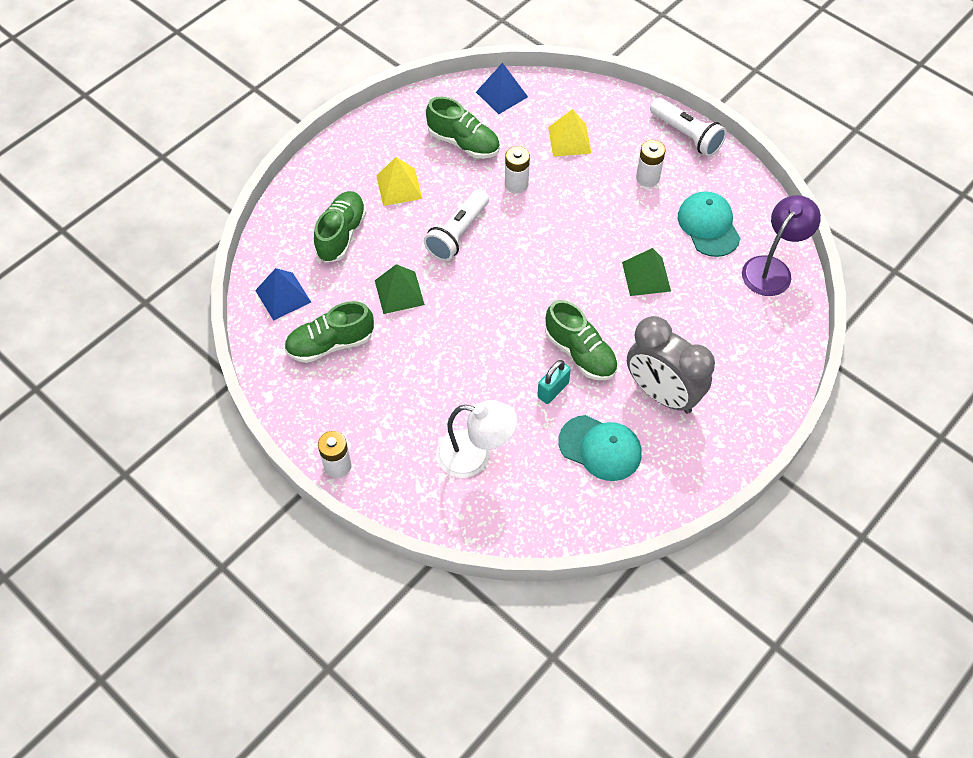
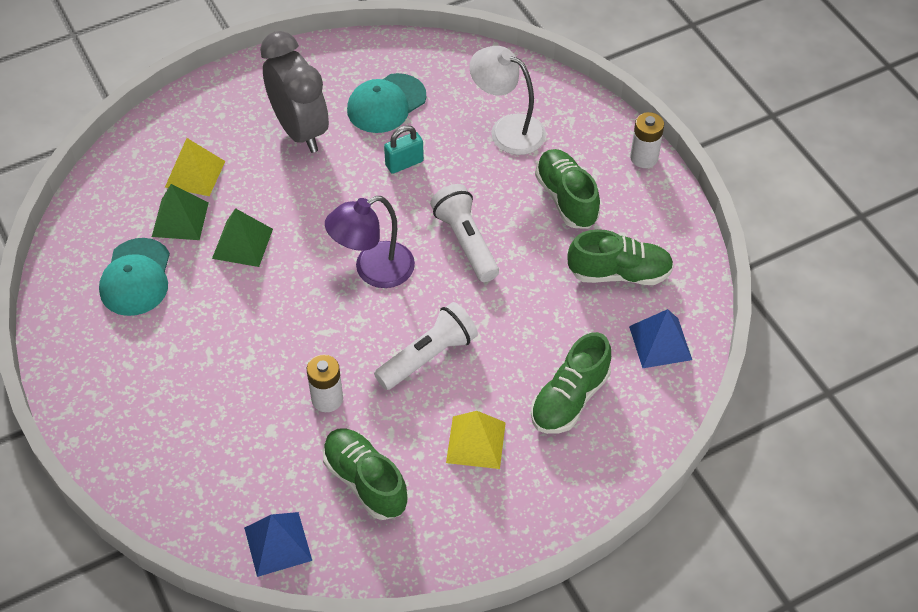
camera: 160 degrees left, 5 degrees down
(399, 292) = (524, 307): green pyramid -> green pyramid (180, 219)
(569, 140) = (227, 441): yellow pyramid -> yellow pyramid (195, 174)
(580, 353) = (358, 188): green shoe -> green shoe (566, 199)
(600, 448) = (386, 104): turquoise cap -> turquoise cap turned 90 degrees counterclockwise
(647, 178) = (164, 357): white battery -> none
(686, 135) = (77, 400): white flashlight -> white flashlight (465, 242)
(772, 269) = (104, 211): purple lamp -> purple lamp (373, 270)

